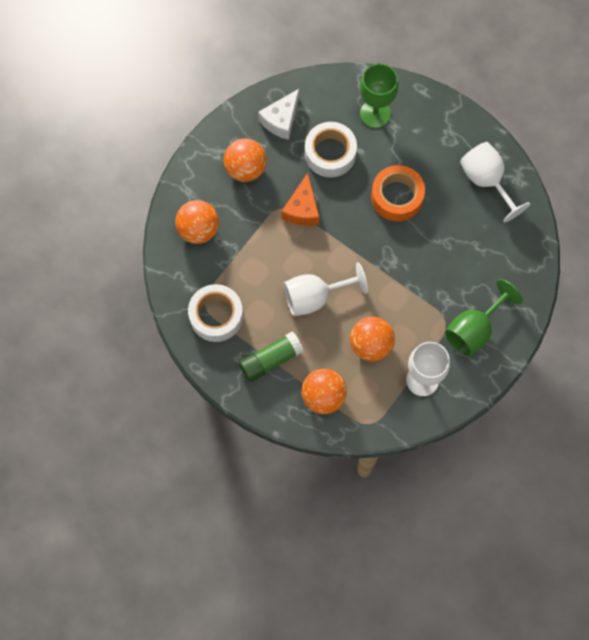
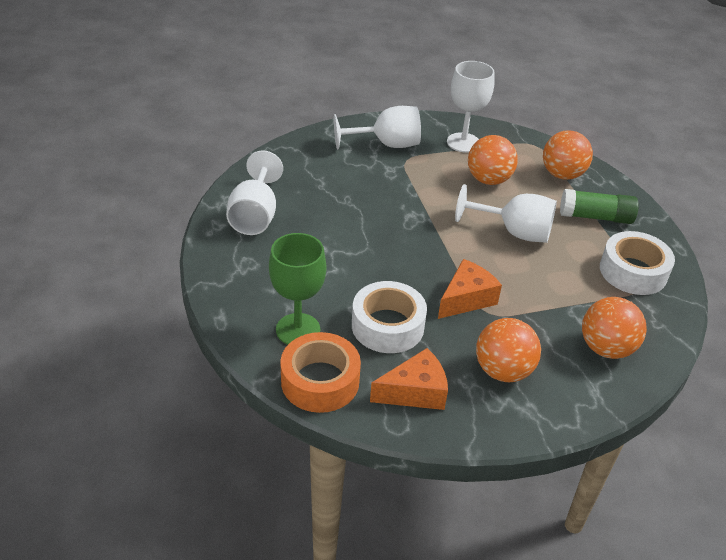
camera: 145 degrees left, 30 degrees down
(281, 120) = (415, 392): white cheese -> orange cheese
(397, 197) = (355, 253): orange tape -> orange tape (320, 381)
(474, 329) = (387, 144): green goblet -> white goblet

